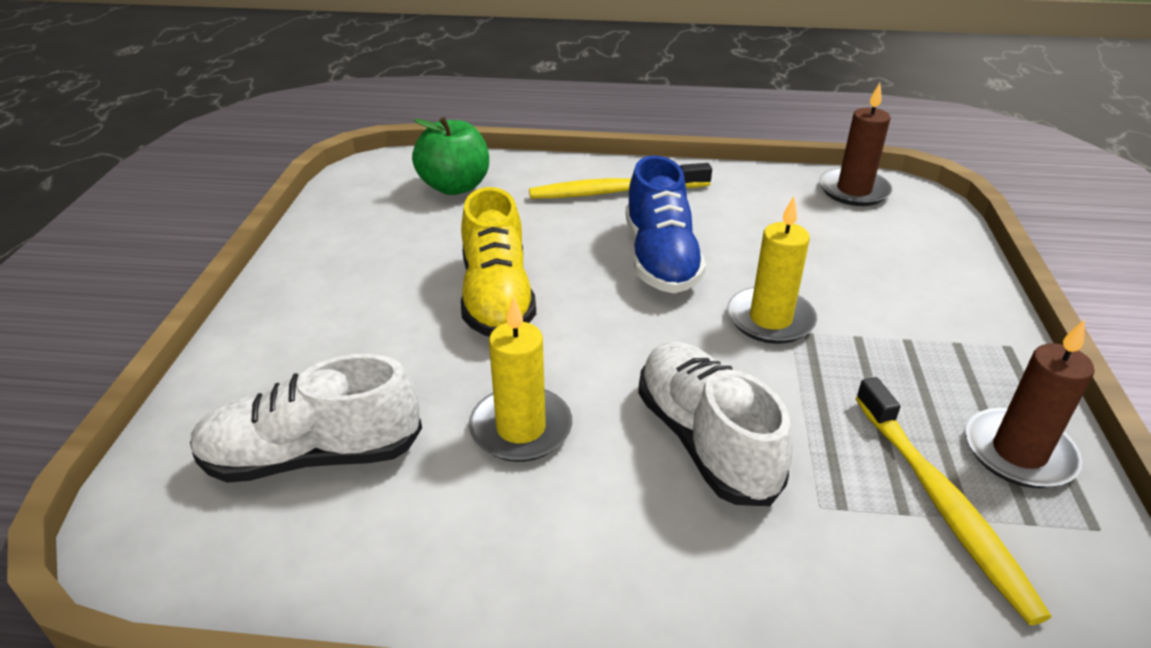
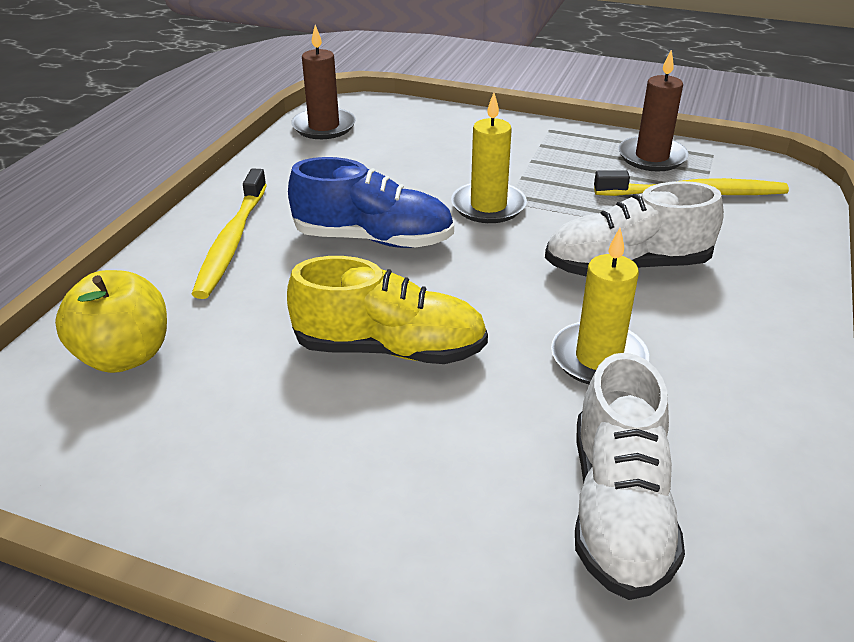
camera: 75 degrees left, 0 degrees up
(455, 187) = (125, 356): green apple -> yellow apple

